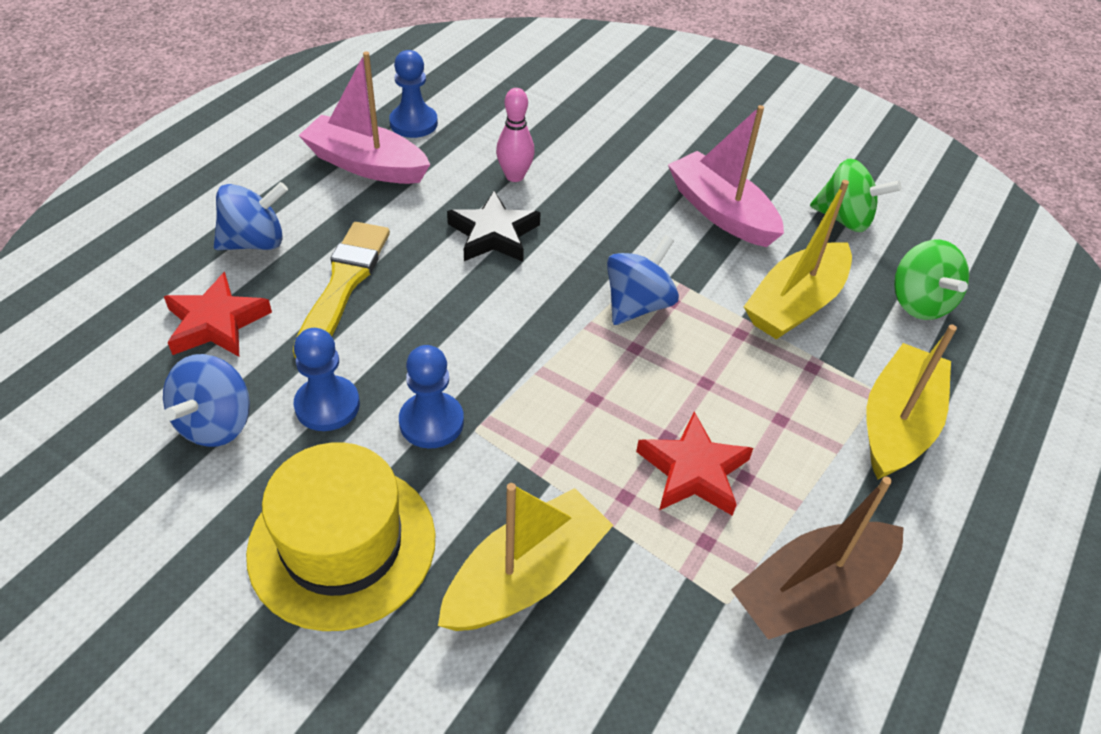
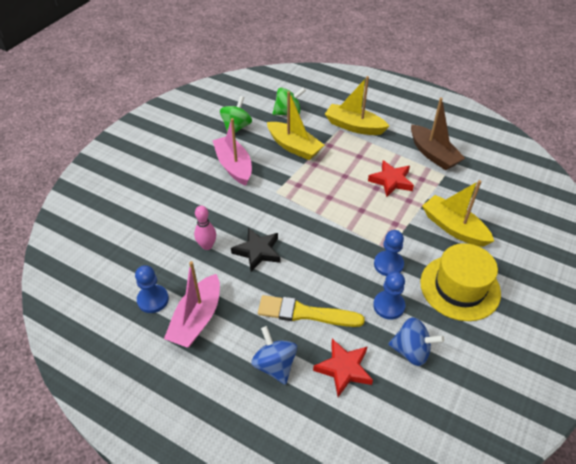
camera: 90 degrees left, 0 degrees up
(637, 305) = (302, 196): blue spinning top -> none
(721, 212) = (234, 166): pink boat -> pink boat turned 105 degrees clockwise

